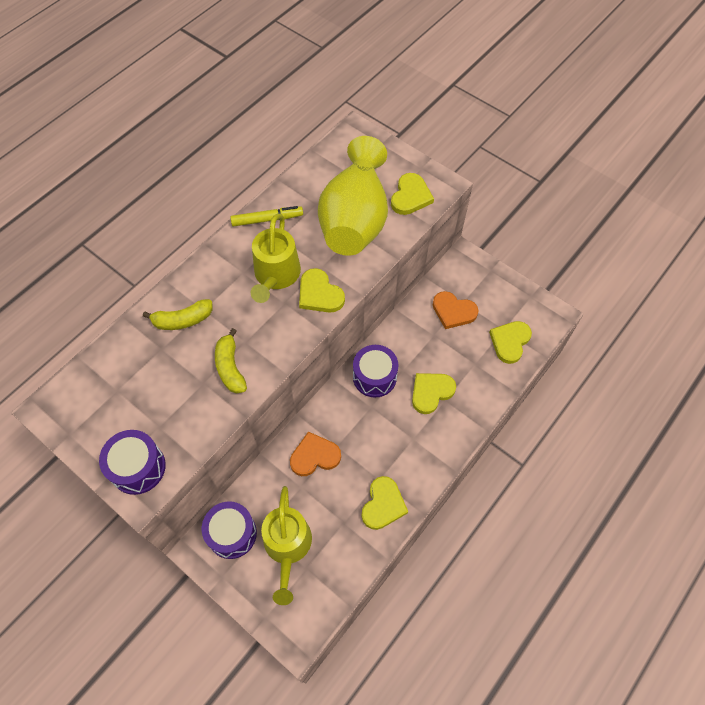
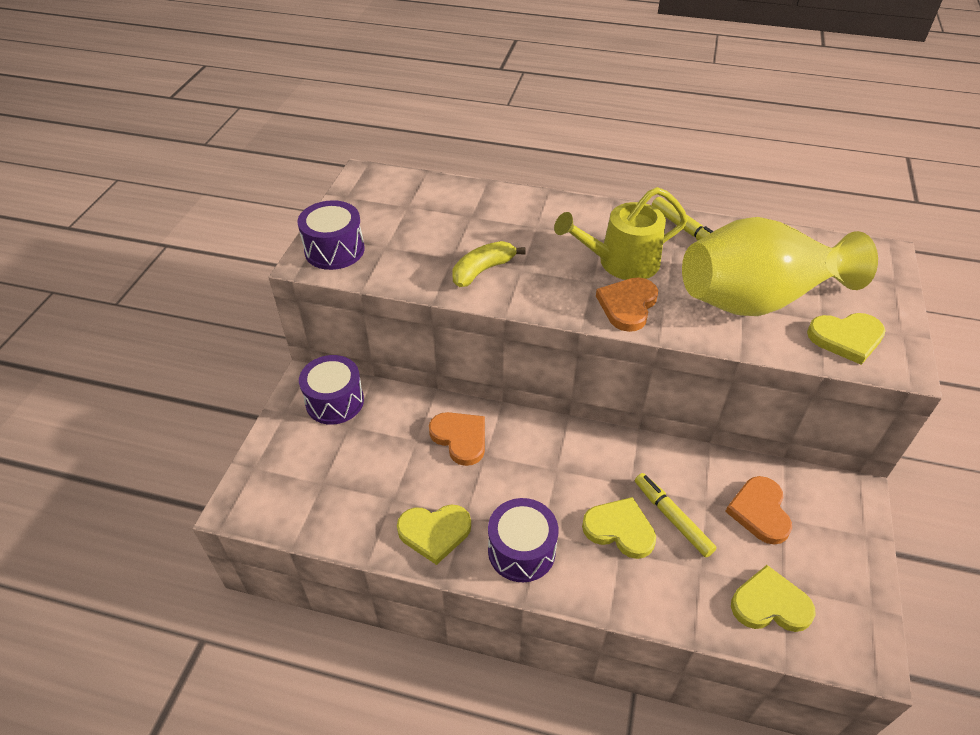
camera: 65 degrees right, 15 degrees down
(183, 320) = (513, 218): yellow banana -> none
(287, 546) = (340, 455): yellow watering can -> none
(319, 294) = (627, 305): yellow heart -> orange heart
(374, 377) = (598, 458): purple drum -> purple drum (521, 550)
(436, 359) = (672, 518): none -> yellow marker

